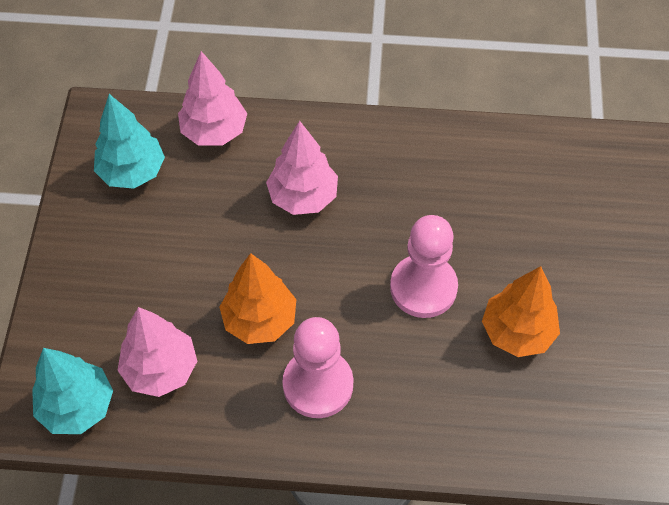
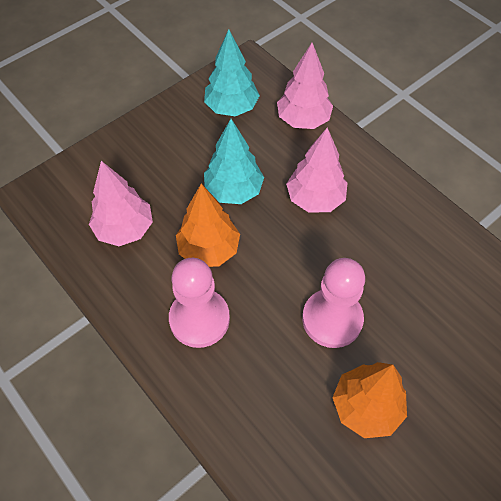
camera: 45 degrees right, 0 degrees up
(77, 407) = (62, 211): turquoise tree -> turquoise tree (233, 191)

